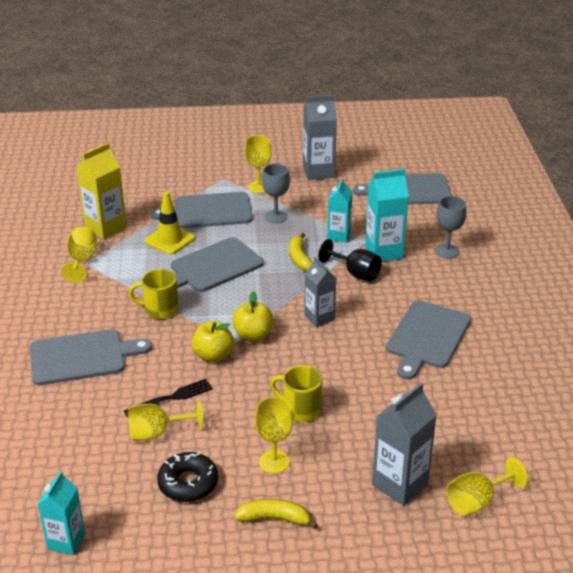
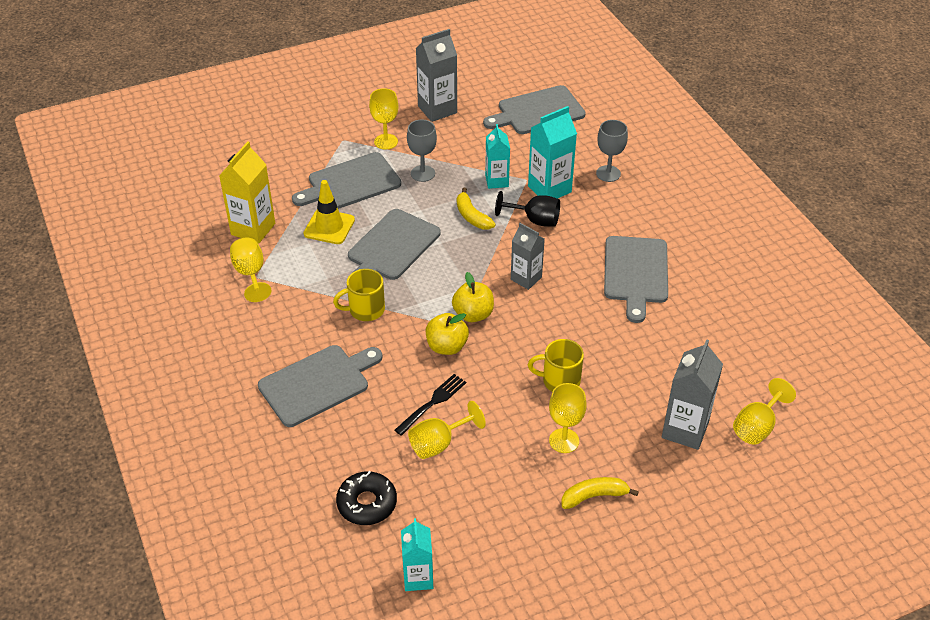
camera: 20 degrees left, 10 degrees up
(188, 483) = (498, 486): black donut -> black donut (367, 503)

